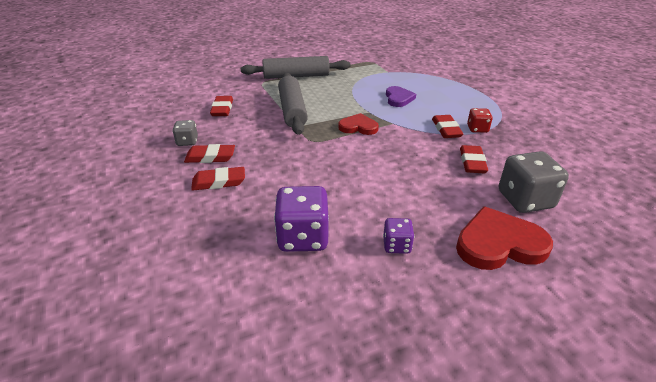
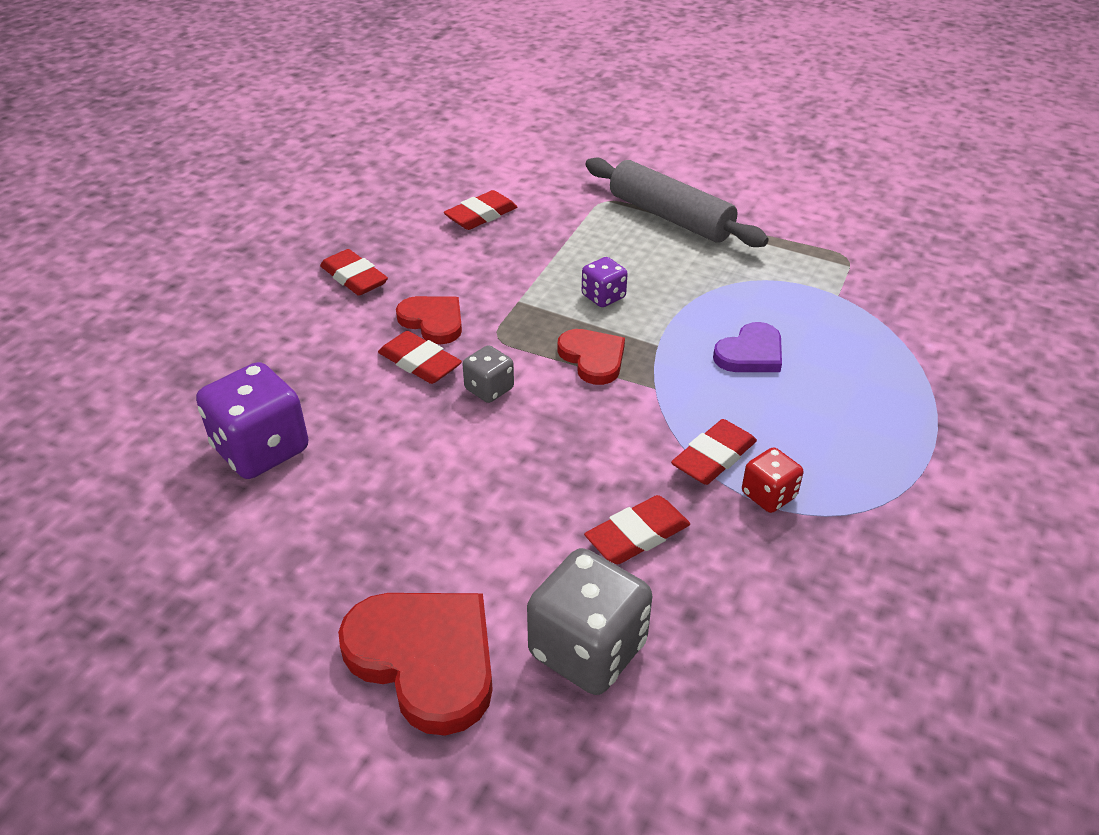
camera: 50 degrees right, 5 degrees up
(187, 142) = (368, 240): grey dice -> grey dice (489, 389)
(219, 182) = (308, 317): red eraser -> red eraser (420, 363)
(278, 151) = (433, 321): none -> red heart
(292, 110) = (558, 272): grey rolling pin -> none
(397, 245) = (320, 545): purple dice -> purple dice (603, 297)

